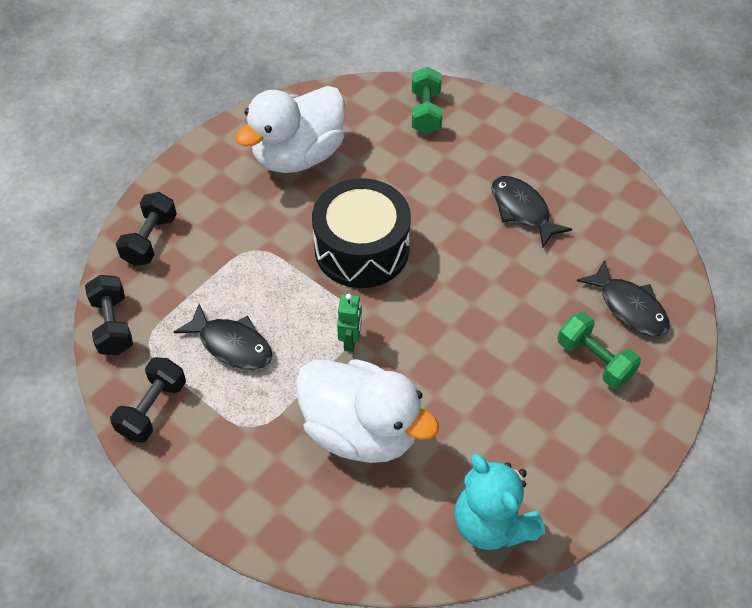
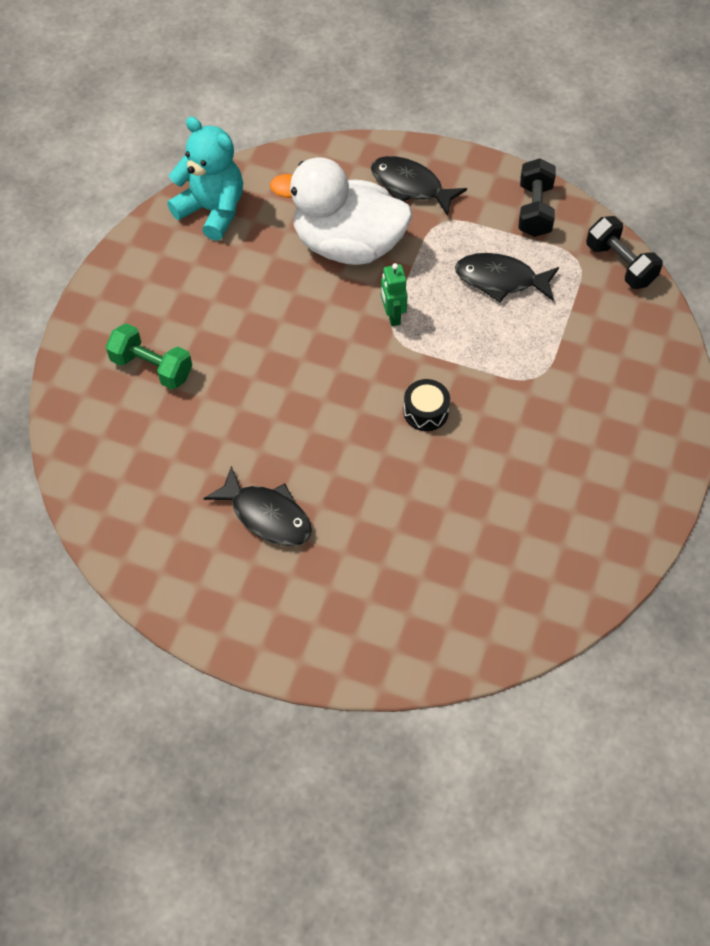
camera: 160 degrees right, 5 degrees up
(150, 240) = (648, 354): black dumbbell -> none
(298, 155) = (556, 507): white duck -> none
(362, 249) = (425, 412): black drum -> black drum, size x0.43
(426, 112) = (433, 626): green dumbbell -> none
(629, 307) = (125, 433): black fish -> black fish (410, 186)

